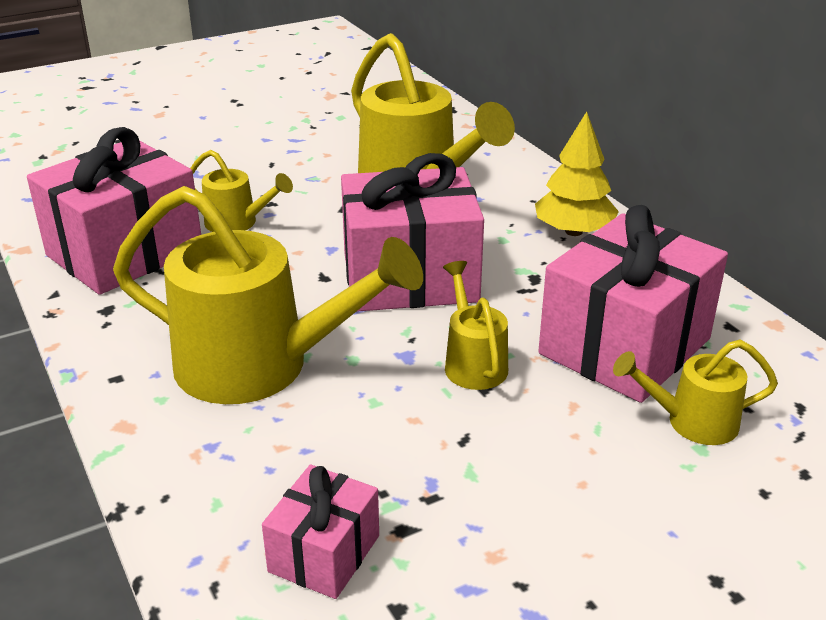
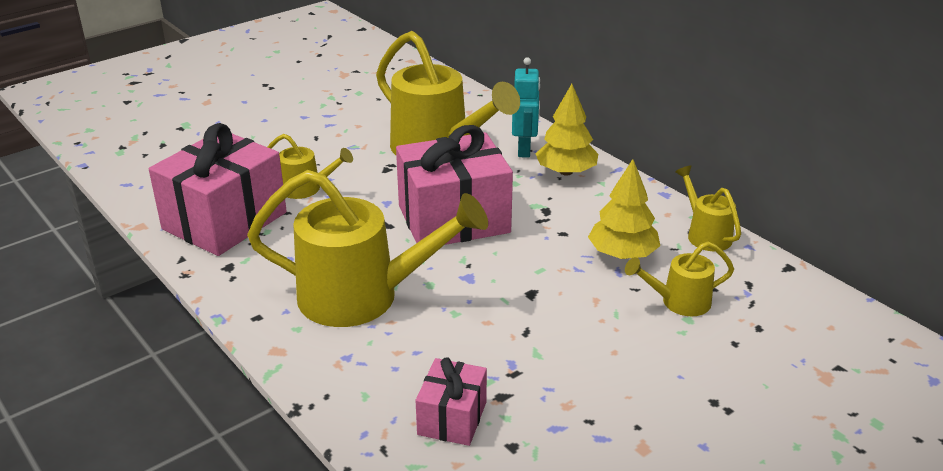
camera: 10 degrees left, 0 degrees up
(473, 362) = (518, 277): yellow watering can -> yellow watering can (705, 234)
(526, 199) = (524, 149): none -> turquoise robot
(625, 346) = (622, 254): pink gift -> yellow tree

